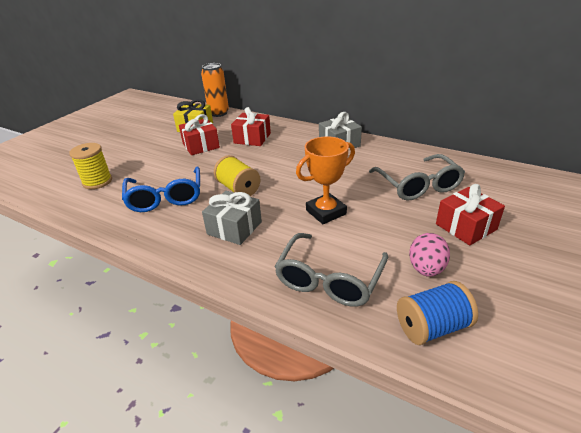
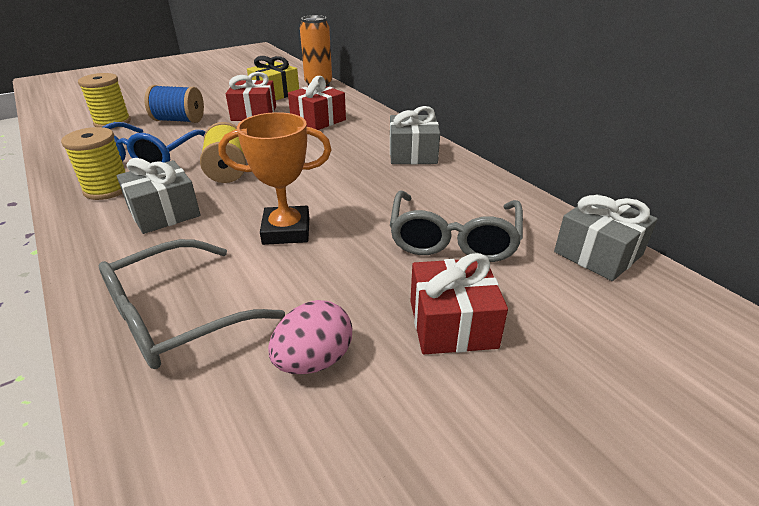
camera: 25 degrees right, 0 degrees up
(170, 227) = (107, 189): none -> yellow spool
(432, 327) = (210, 452): blue spool -> blue spool (179, 120)
(489, 170) = (598, 253): none -> grey gift

